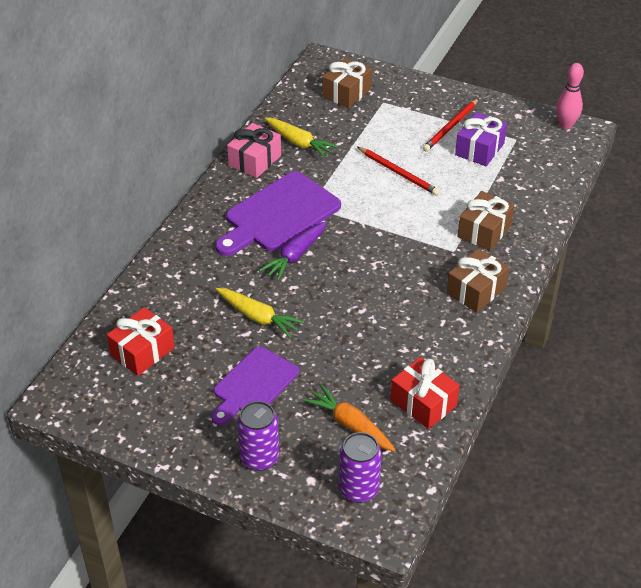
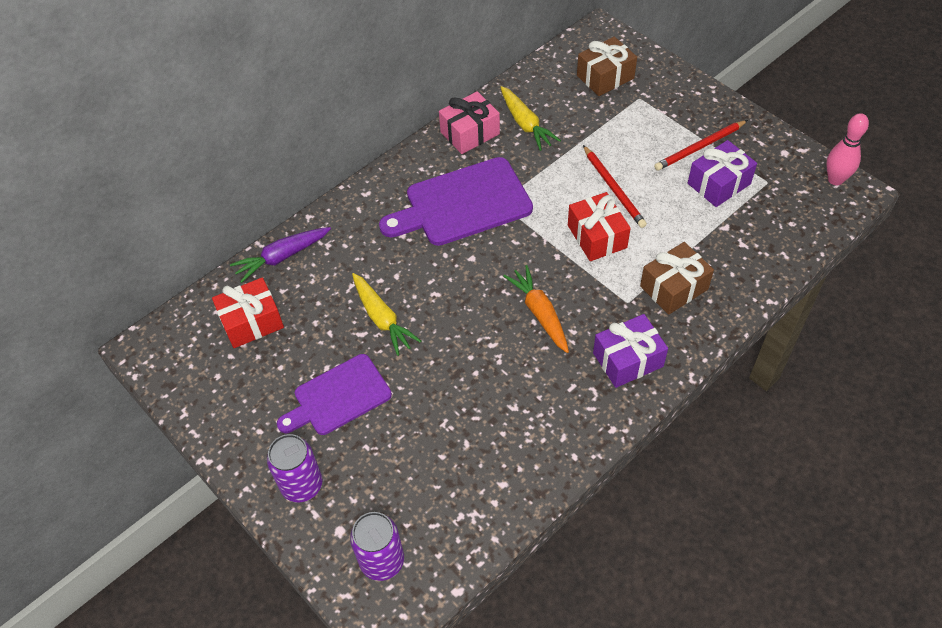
camera: 25 degrees right, 10 degrees up
(295, 256) = (455, 257): purple carrot -> purple carrot (282, 257)
(350, 425) = (412, 479): orange carrot -> orange carrot (539, 313)
(423, 403) = (501, 480): red gift -> red gift (597, 236)
(476, 291) = (628, 360): brown gift -> purple gift

